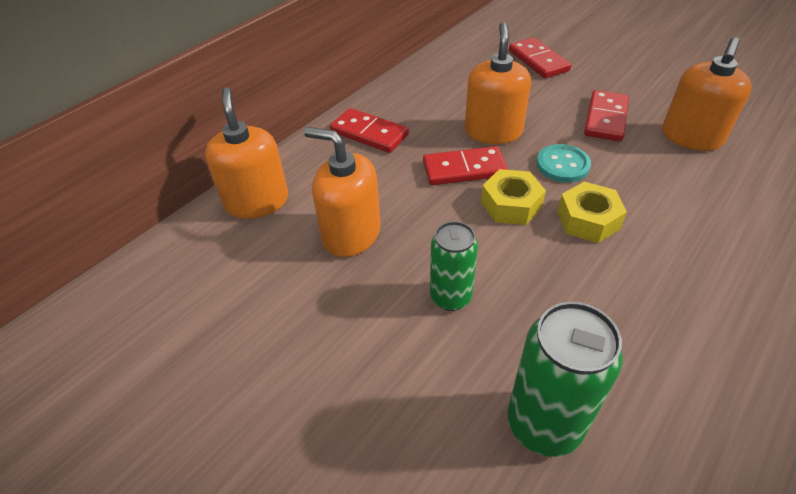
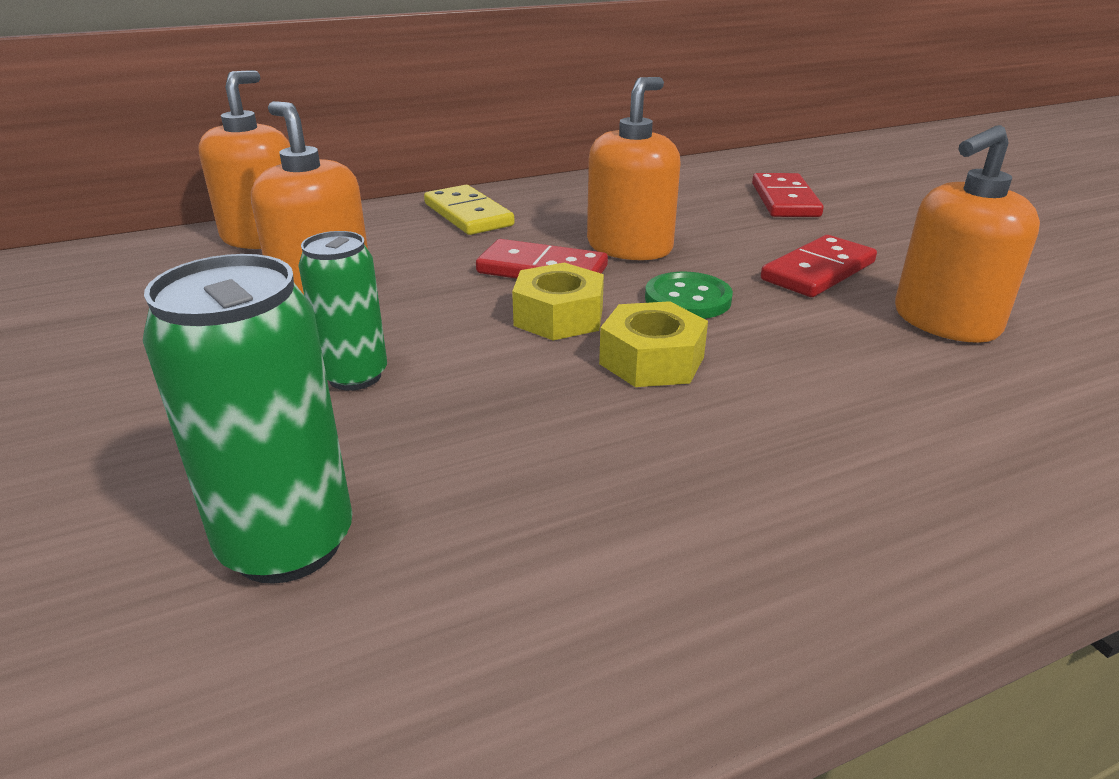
camera: 25 degrees right, 15 degrees down
(369, 133) = (468, 215): red domino -> yellow domino
(562, 165) = (687, 299): turquoise button -> green button

